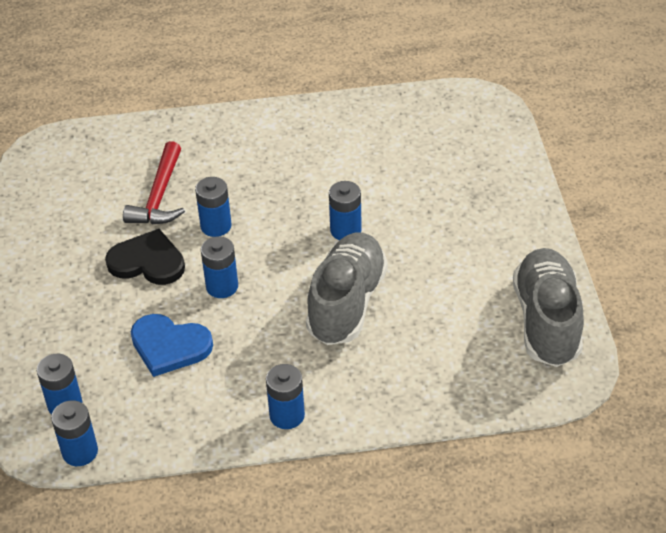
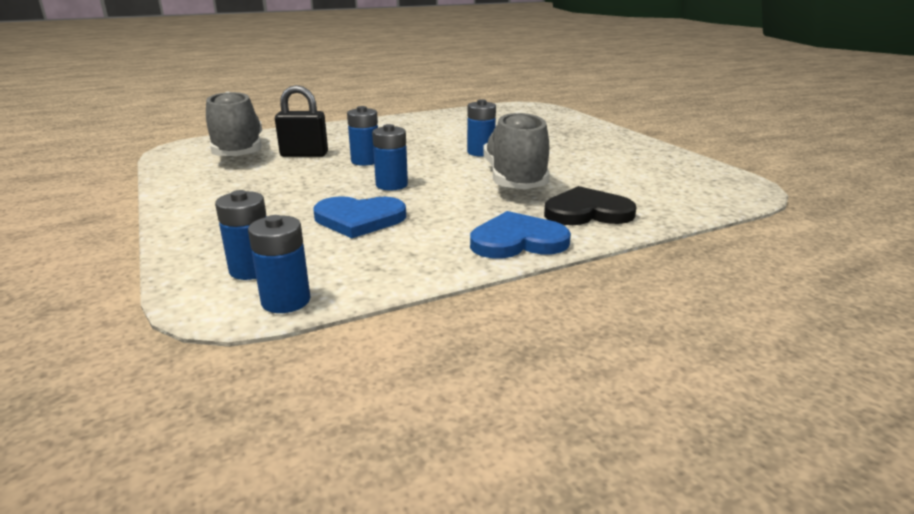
camera: 20 degrees left, 20 degrees down
(147, 261) = (309, 182): black heart -> black heart (587, 212)
(159, 196) = (304, 155): red hammer -> black padlock
(287, 415) = (517, 241): blue battery -> blue heart
(546, 321) = (689, 169): grey shoe -> grey shoe (238, 152)

